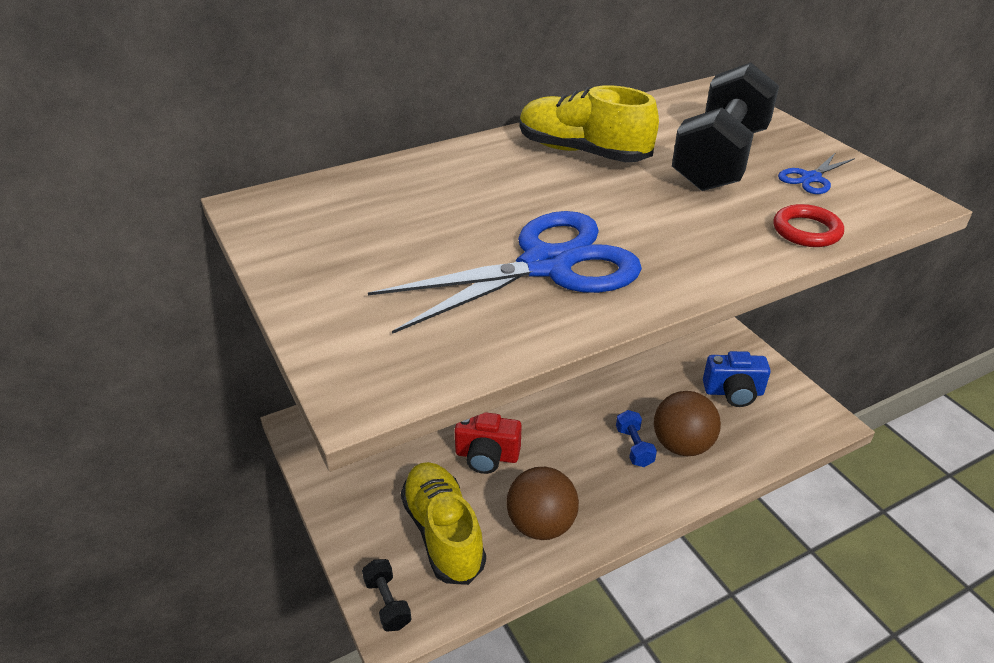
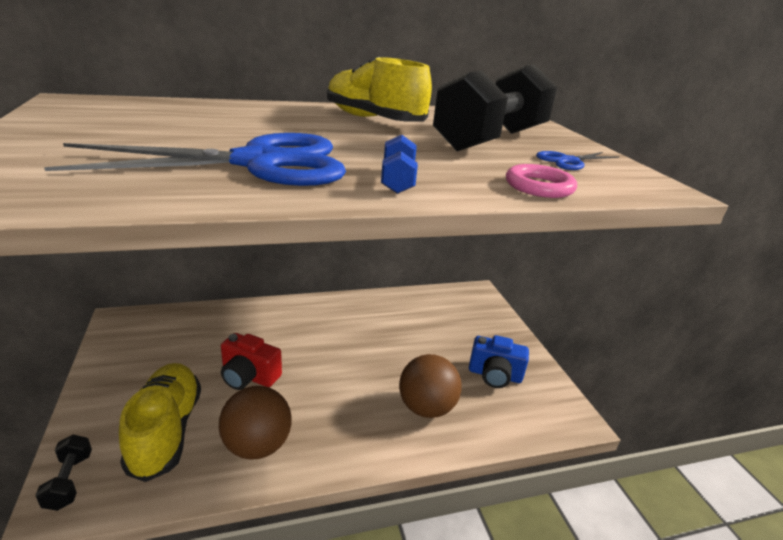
camera: 10 degrees right, 10 degrees down
(634, 447) = (381, 399): blue dumbbell -> blue dumbbell (397, 180)
(806, 231) = (539, 186): red ring -> pink ring

